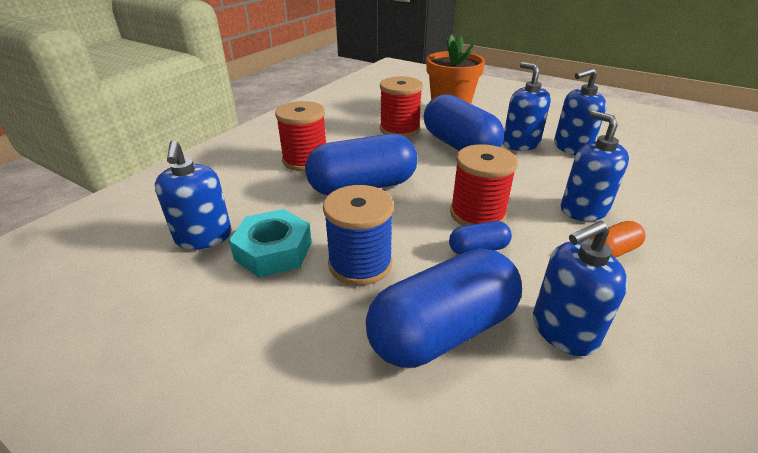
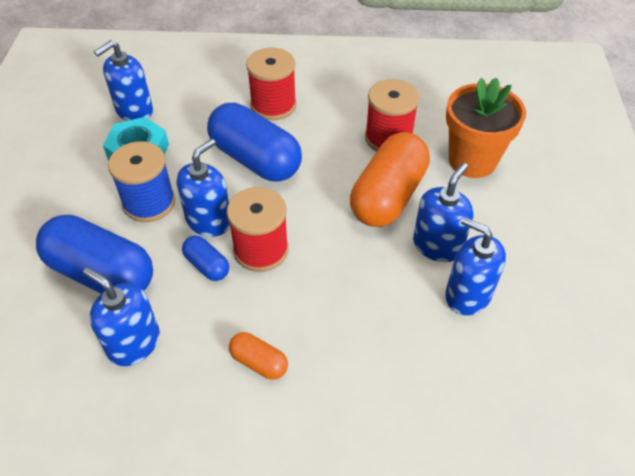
camera: 60 degrees right, 15 degrees up
(459, 146) = (388, 196): blue capsule -> orange capsule
(583, 210) = (322, 329): blue soap dispenser -> blue soap dispenser (209, 221)

